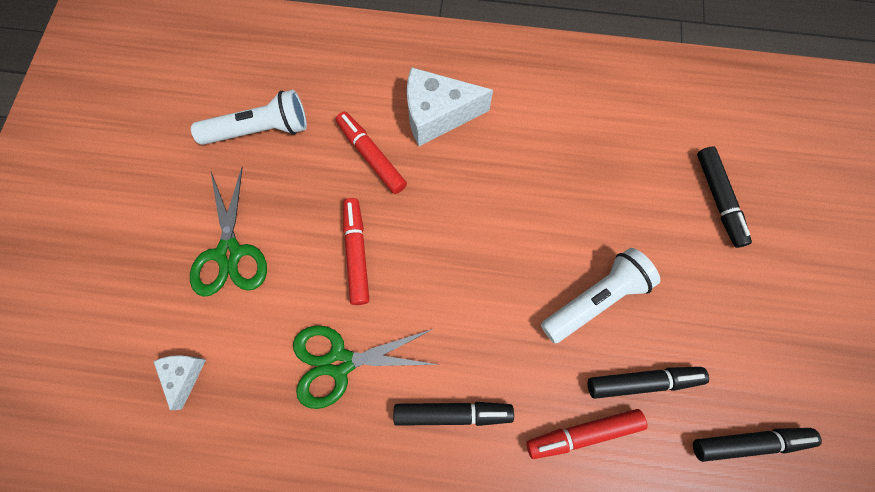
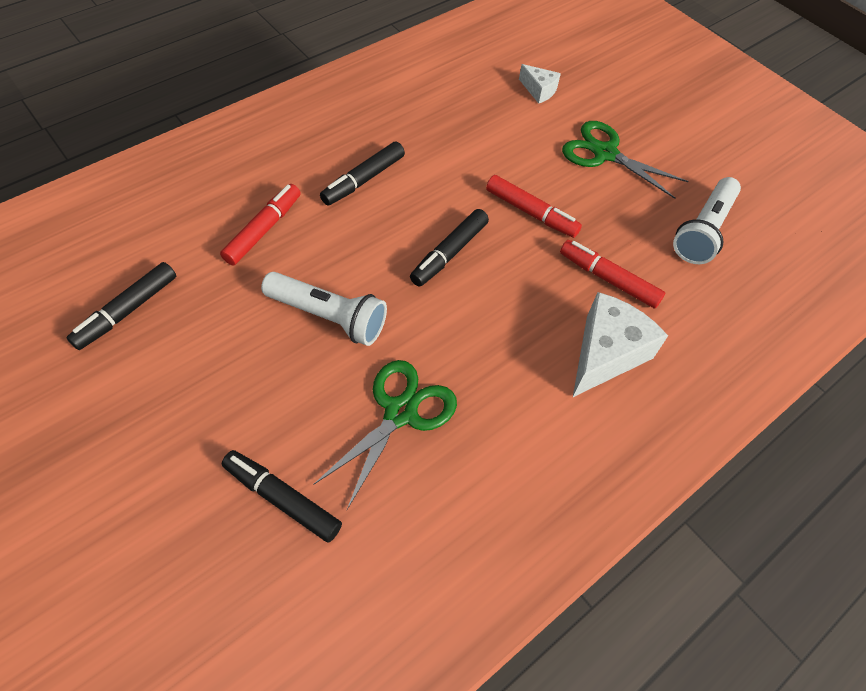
camera: 130 degrees right, 15 degrees down
(340, 362) = (463, 154): green scissors -> green scissors (400, 413)
(371, 156) = (608, 279): red marker -> red marker turned 150 degrees counterclockwise
(594, 299) = (328, 316): white flashlight -> white flashlight turned 75 degrees counterclockwise
(642, 382) = (243, 290): black marker -> black marker (449, 253)

